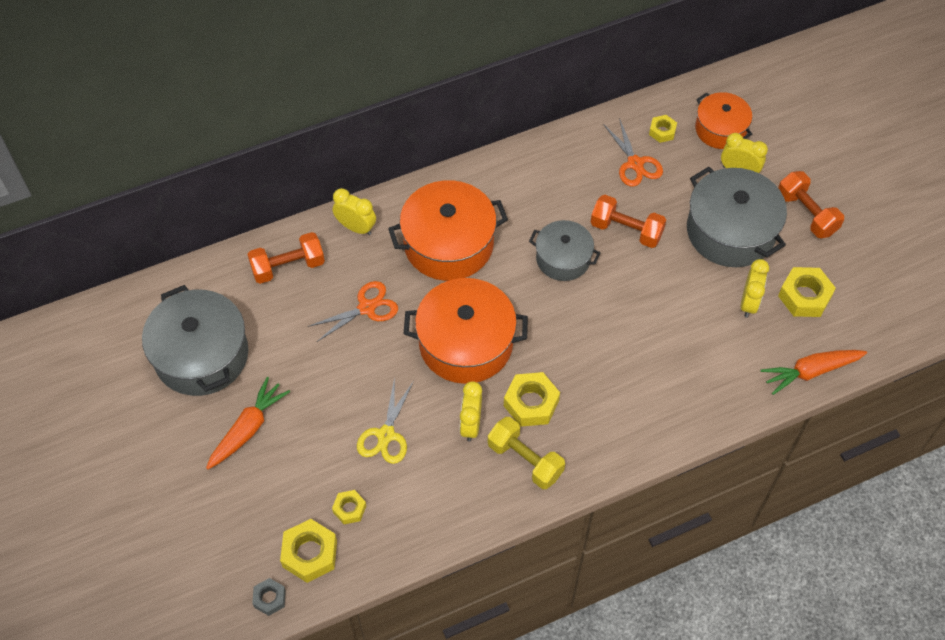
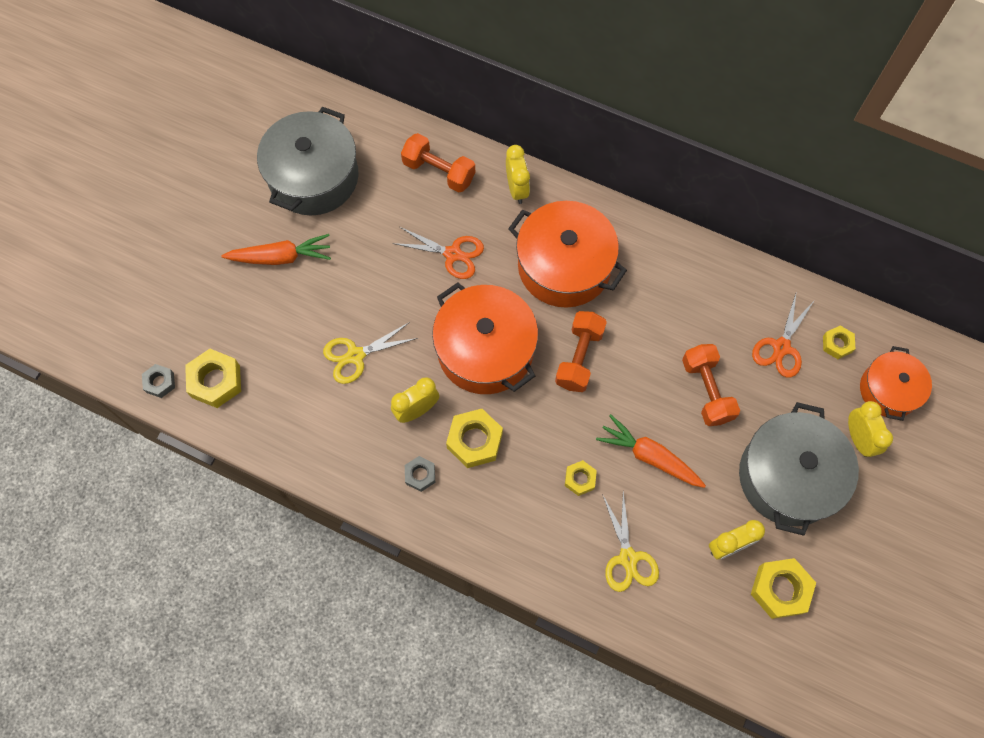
camera: 50 degrees right, 10 degrees up
(349, 509) = (273, 379): yellow nut -> yellow nut (580, 479)
(525, 460) = (420, 475): yellow dumbbell -> grey nut
(563, 258) = (631, 362): grey pot -> none
(706, 370) = (628, 558): none -> yellow scissors
(806, 214) = (870, 529): orange dumbbell -> orange dumbbell (579, 357)
(810, 372) = (706, 649): orange carrot -> orange carrot (649, 456)

